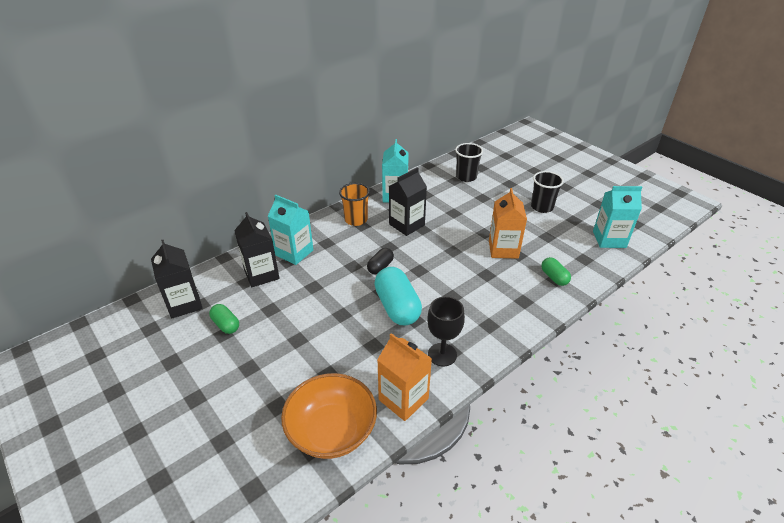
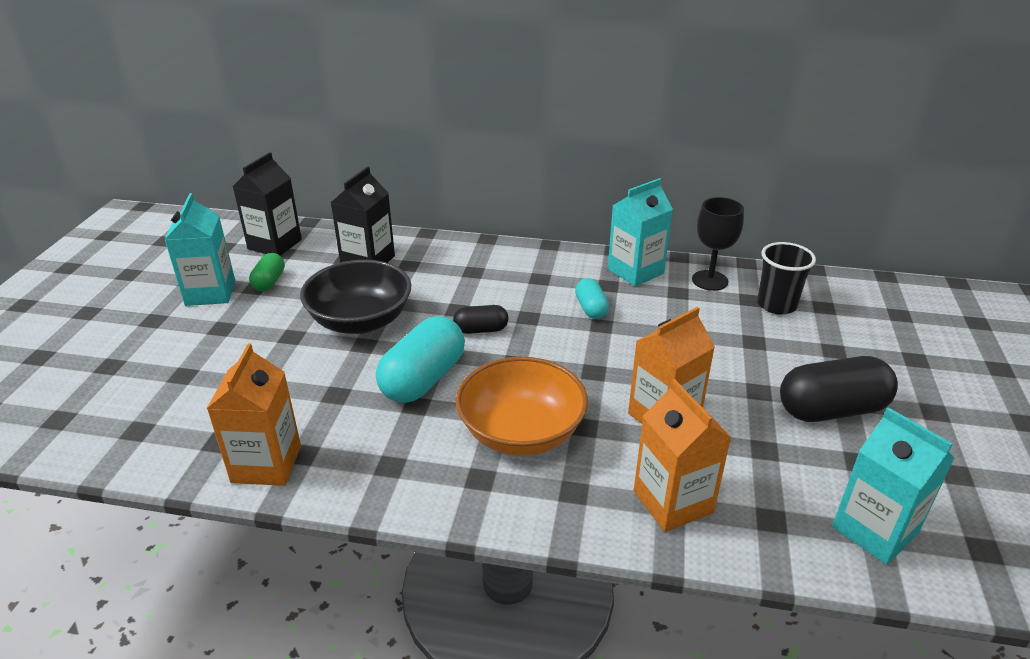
camera: 50 degrees right, 5 degrees down
(294, 252) = (428, 261): turquoise carton -> turquoise carton (210, 293)
(318, 305) = (360, 321): none -> black bowl
(331, 430) = (173, 431): orange bowl -> orange bowl (521, 432)
(356, 220) = (544, 269): orange cup -> none
(406, 225) = (591, 308): black carton -> turquoise capsule
(442, 354) = (376, 460): black goblet -> black goblet (710, 280)
(542, 207) = (831, 410): black cup -> black capsule
(554, 277) = (673, 502): green capsule -> orange carton

